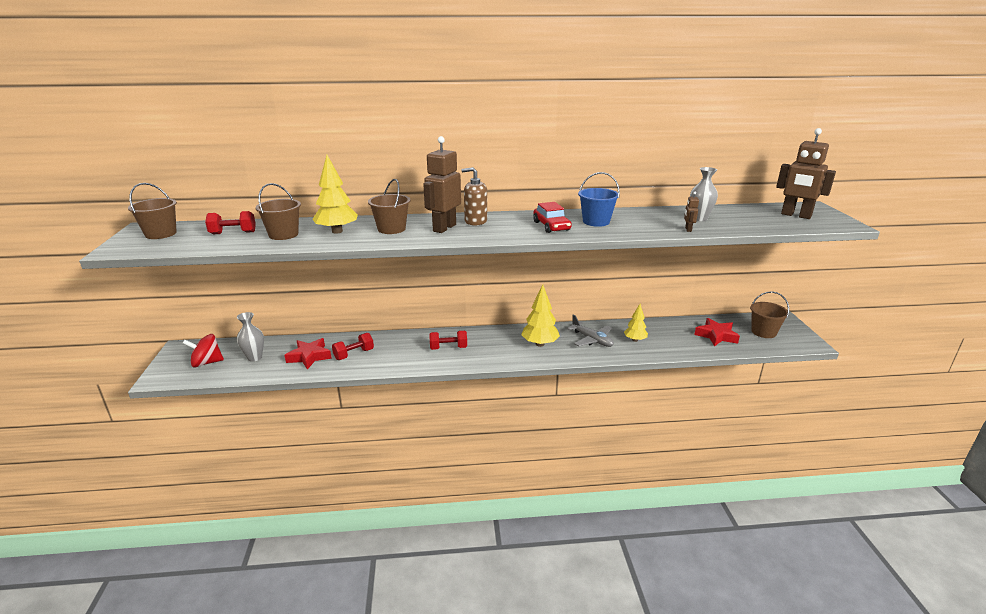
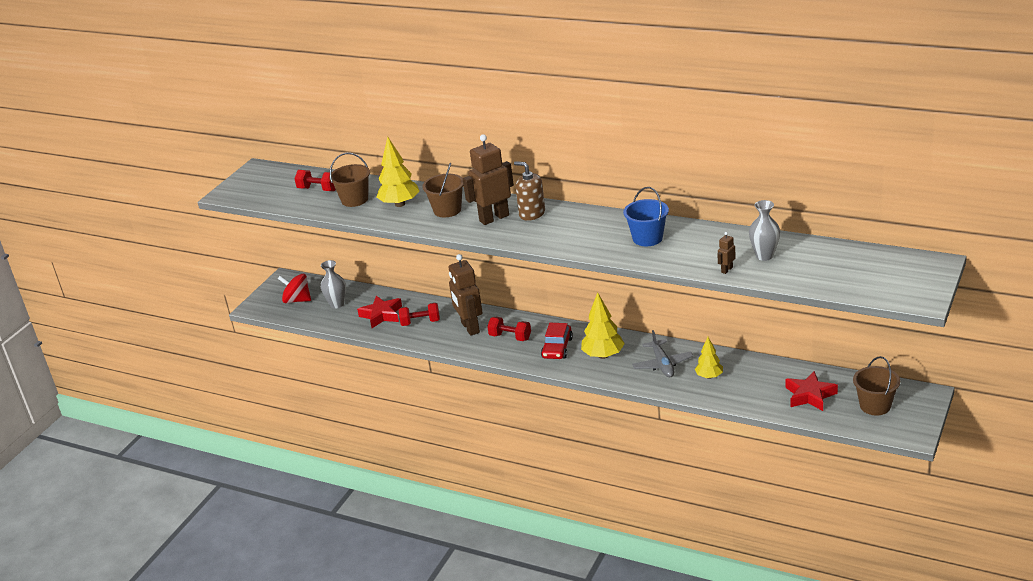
camera: 35 degrees right, 5 degrees up
(161, 234) = (265, 179): brown bucket -> none
(551, 226) = (595, 236): red car -> red car (557, 348)
(796, 215) = (886, 274): brown robot -> brown robot (470, 328)

